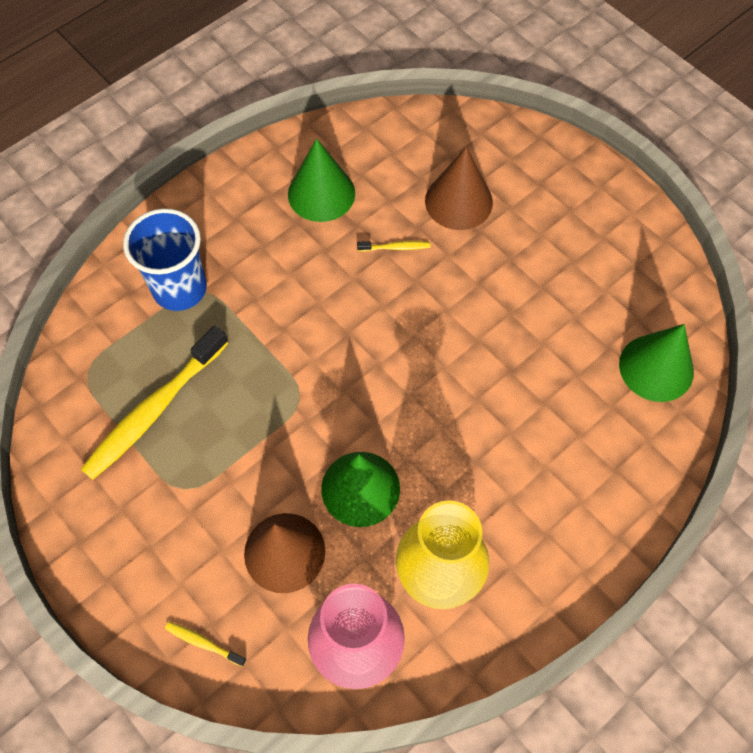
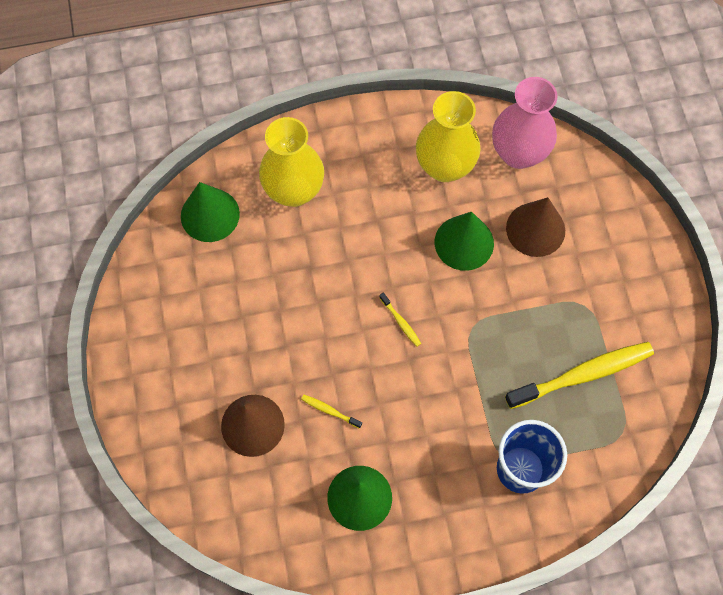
camera: 150 degrees left, 5 degrees up
(203, 643) = (612, 203): yellow toothbrush -> yellow toothbrush (401, 322)
(590, 444) = (294, 191): none -> yellow vase

